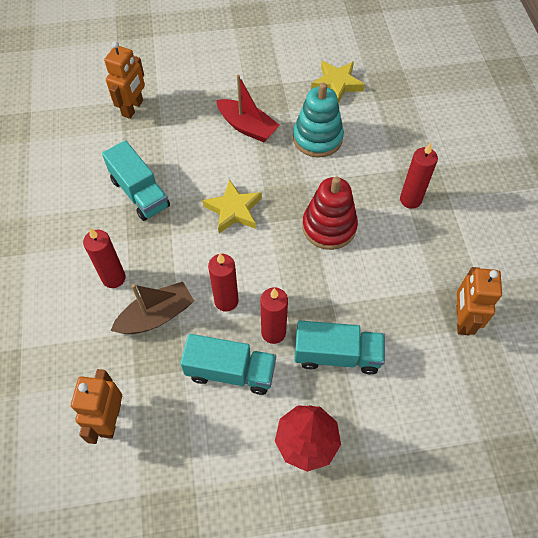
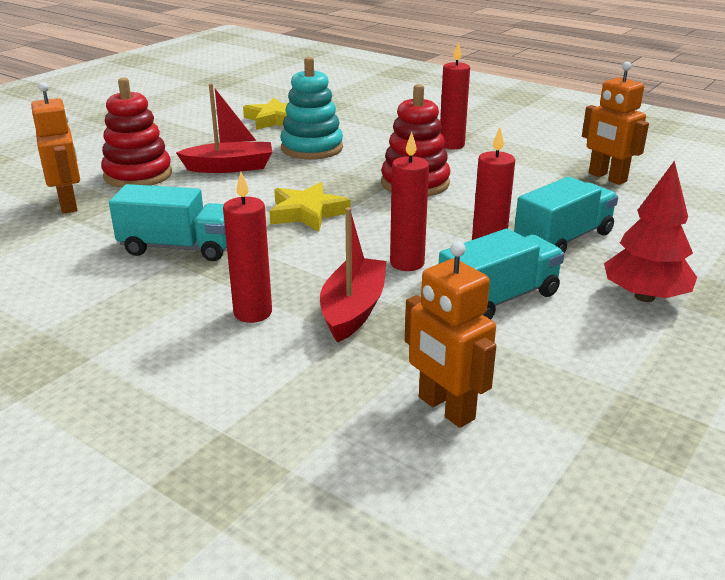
camera: 45 degrees left, 30 degrees down
(156, 316) = (353, 310): brown boat -> red boat
(193, 100) = (138, 175): none -> red stacking toy

